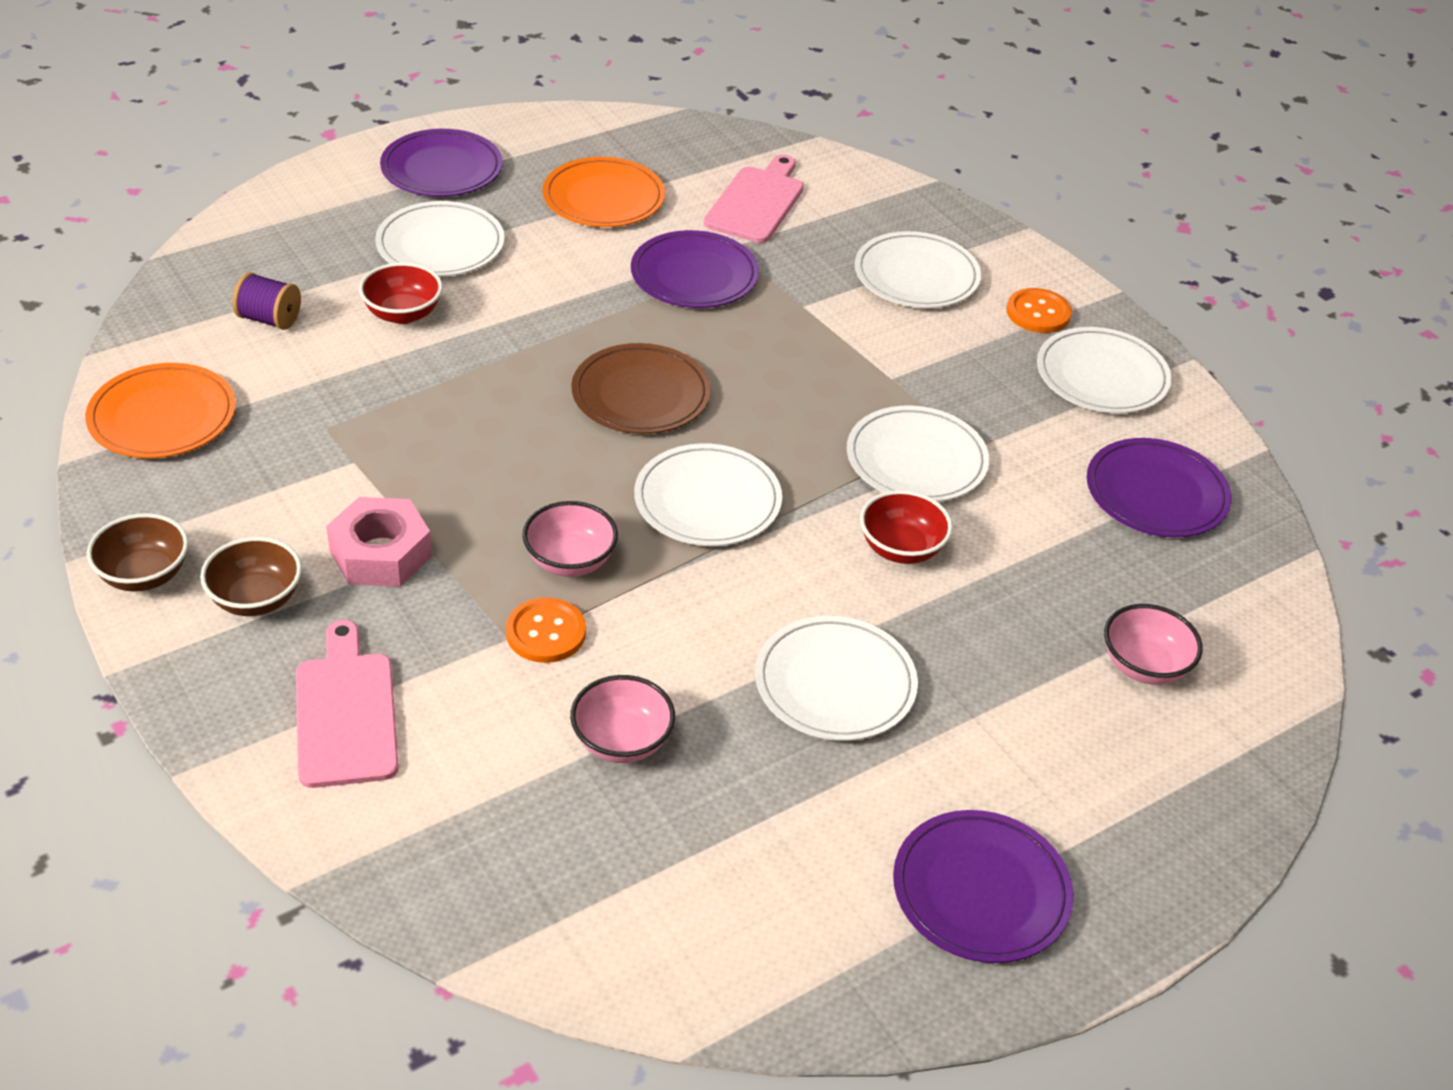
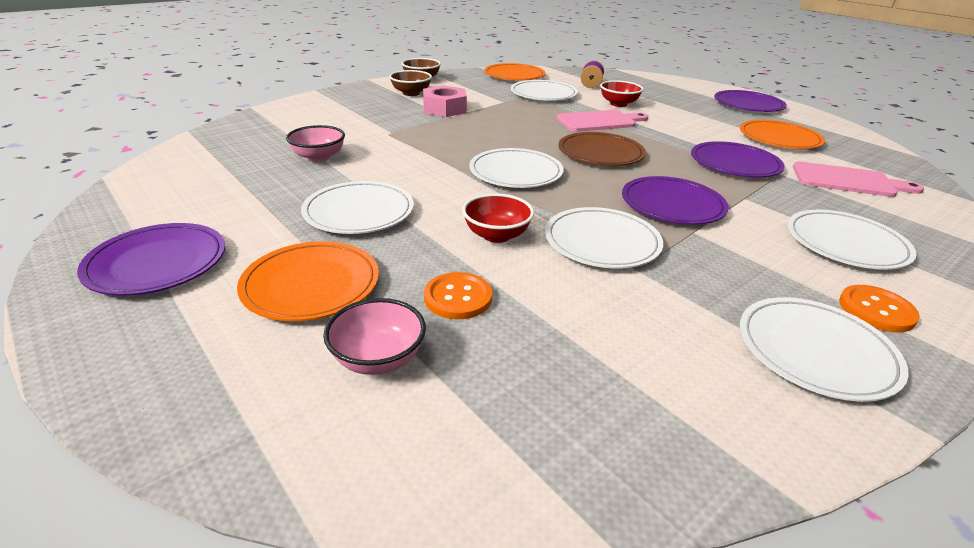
camera: 85 degrees right, 10 degrees down
(346, 713) = (345, 109): pink cutting board -> pink cutting board (599, 121)
(440, 245) = (682, 107): white plate -> white plate (543, 94)
(546, 632) = (397, 139): orange button -> orange button (458, 297)
(570, 561) = (451, 142): pink bowl -> none
(1022, 725) = (311, 285): none -> orange plate
(1156, 493) = (643, 384): purple plate -> purple plate (672, 205)

